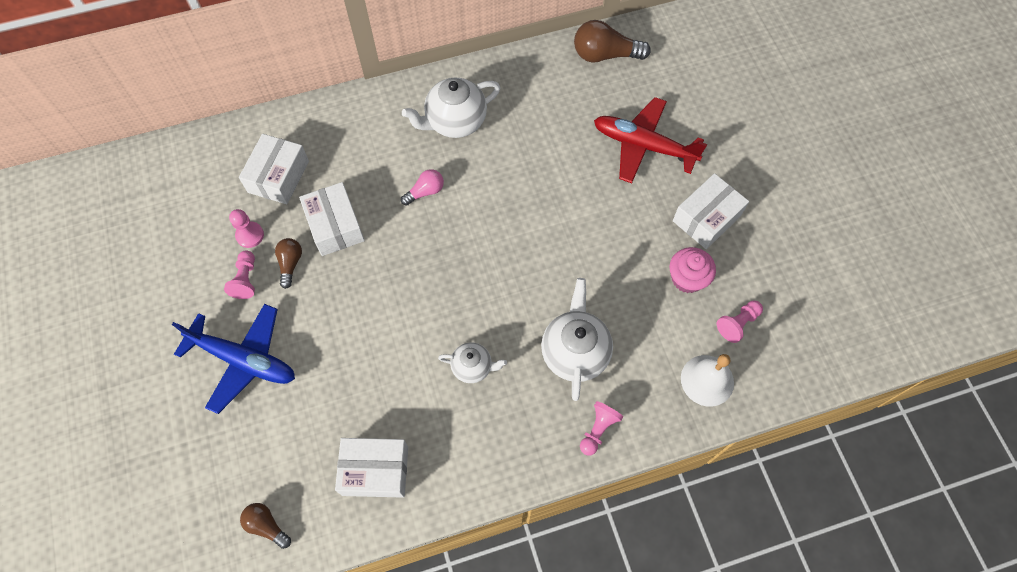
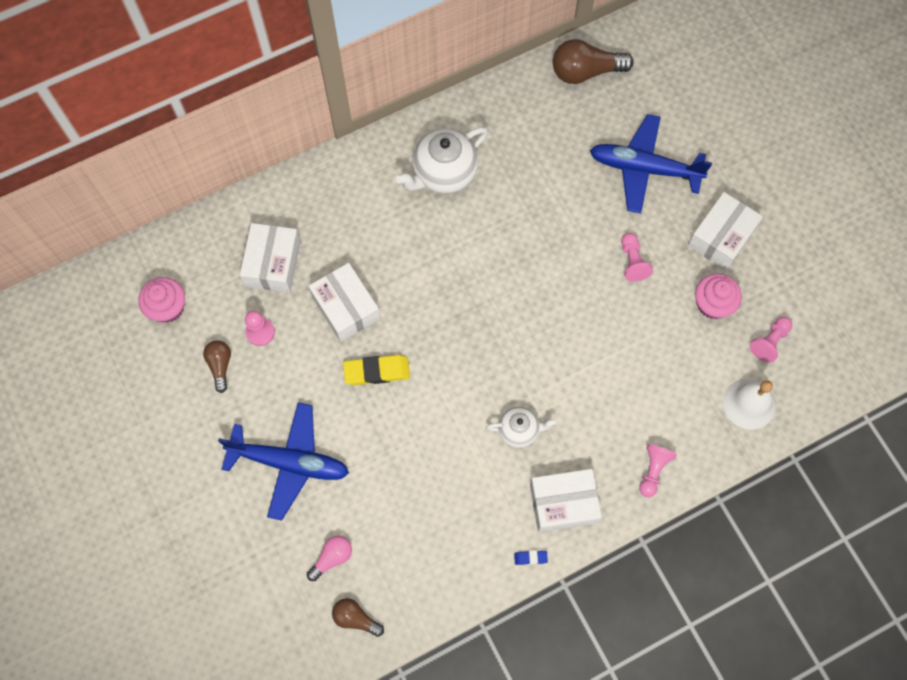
camera: 10 degrees left, 5 degrees up
(172, 200) = (167, 307): none -> pink cupcake
(246, 279) = (269, 379): pink pawn -> pink pawn (632, 262)
(290, 264) = (310, 355): brown light bulb -> brown light bulb (220, 366)
(349, 289) = (377, 371): none -> yellow eraser
(375, 471) = (447, 548): white box -> white box (563, 503)
(425, 192) = (430, 255): pink light bulb -> pink light bulb (332, 558)
(456, 496) = (530, 558): none -> blue eraser
(575, 352) = (616, 398): white teapot -> none
(643, 146) = (644, 168): red plane -> blue plane

